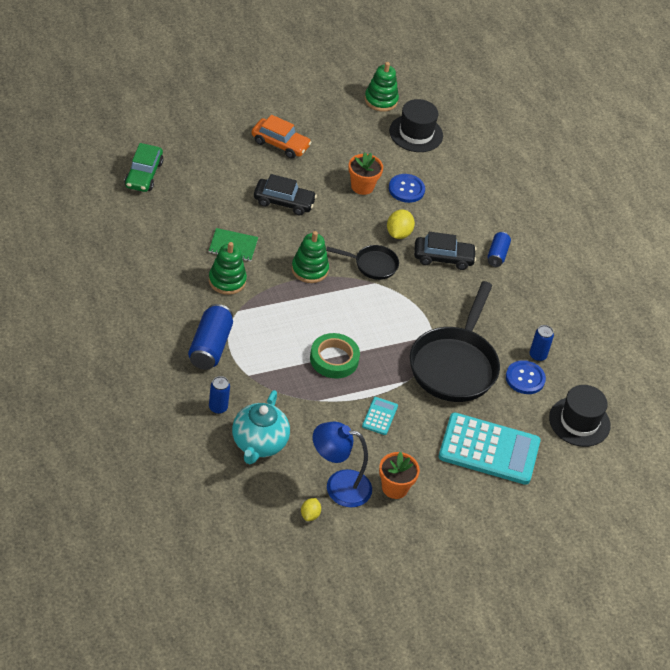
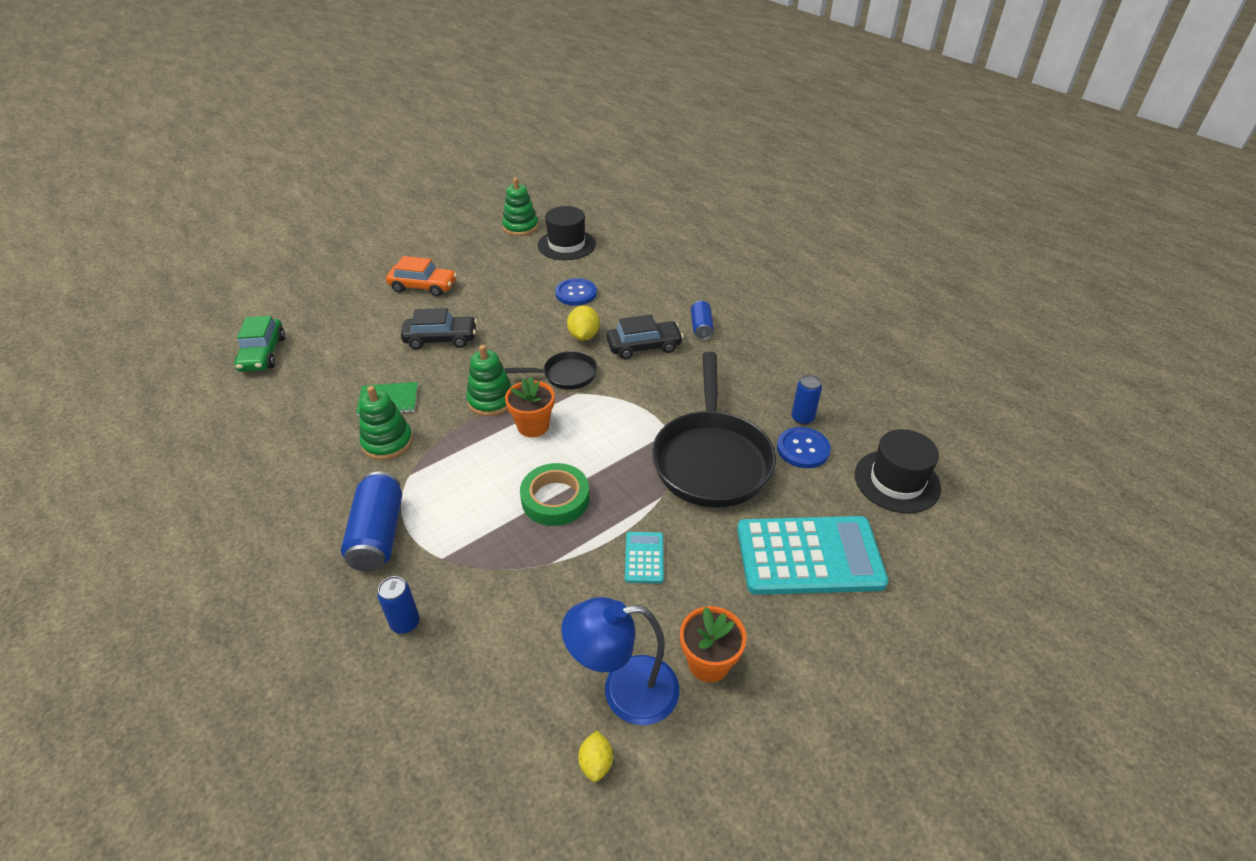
camera: 10 degrees left, 5 degrees down
(259, 444) = (481, 662): turquoise teapot -> none
(362, 186) = (526, 302): orange flower pot -> orange flower pot (533, 426)

